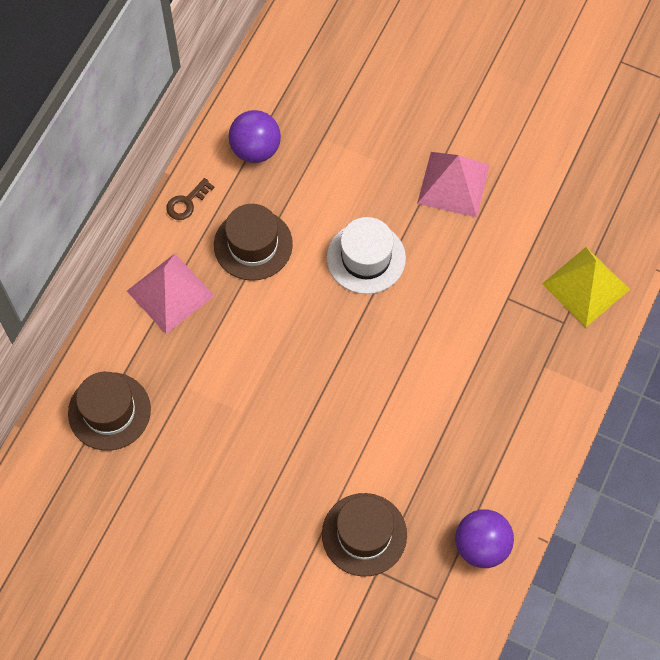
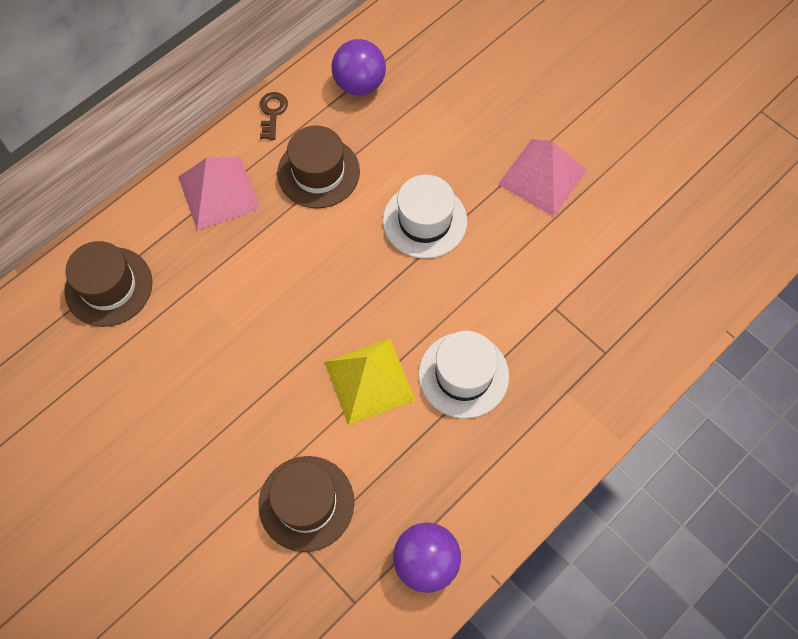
camera: 20 degrees right, 0 degrees up
(187, 202) = (272, 113): brown key -> brown key turned 120 degrees clockwise
(452, 382) = (463, 375): none -> white hat
(585, 286) = (643, 323): yellow pyramid -> yellow pyramid (369, 380)

